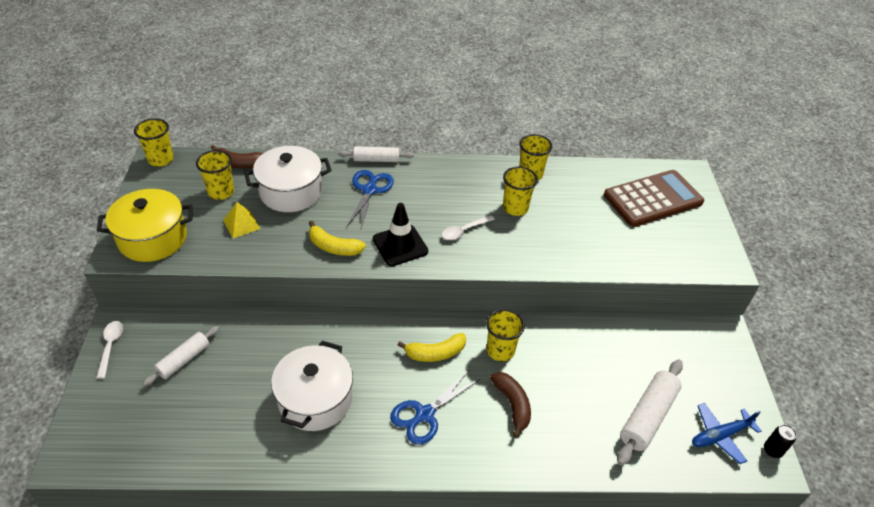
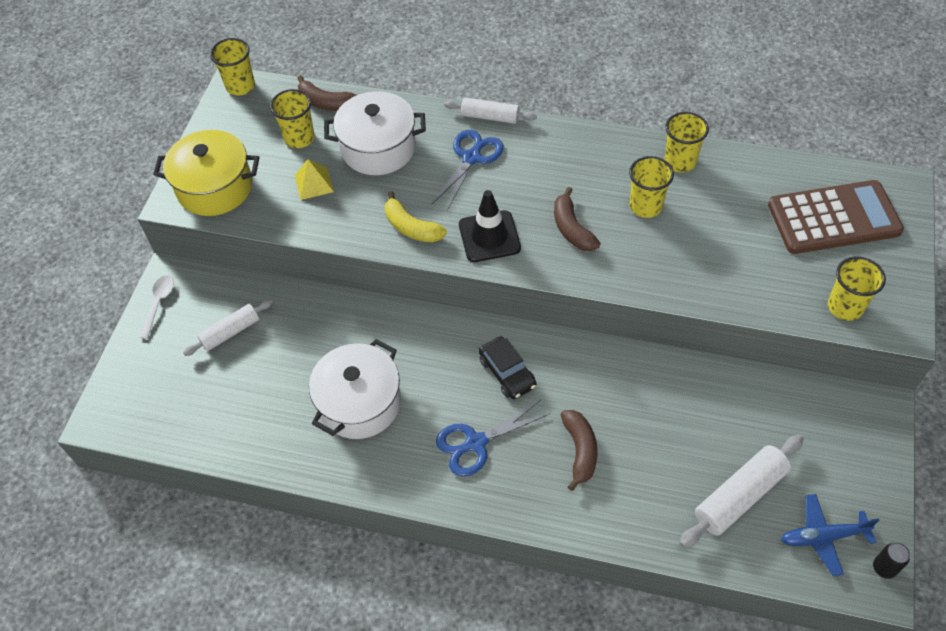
camera: 20 degrees right, 10 degrees up
(435, 353) = (507, 372): yellow banana -> black car
(464, 231) = (572, 228): white spoon -> brown banana
(500, 350) = (585, 383): yellow cup -> yellow cup (845, 307)

